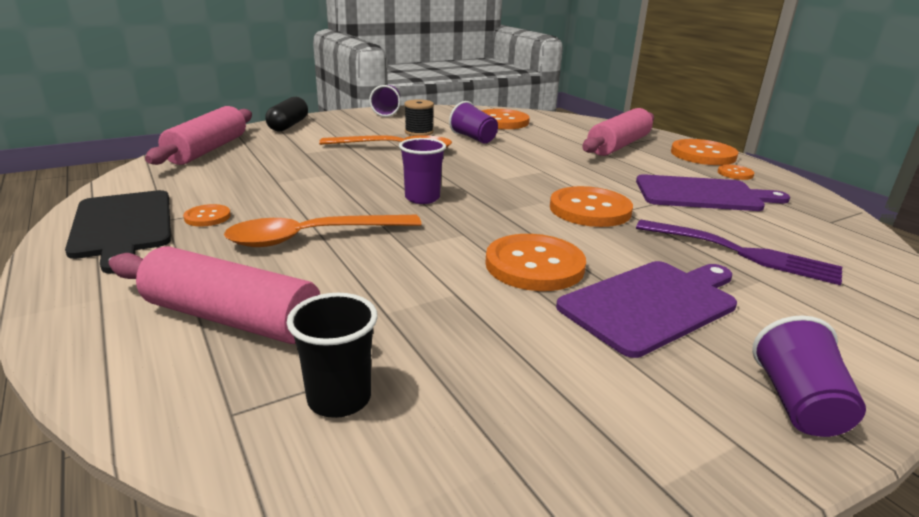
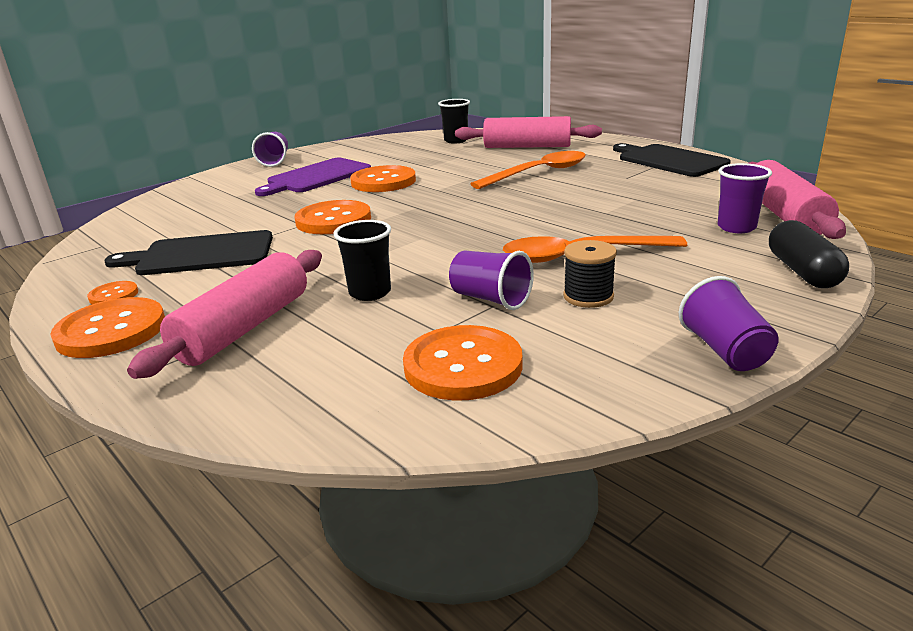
camera: 170 degrees right, 0 degrees up
(207, 217) = (629, 171): orange button -> none
(422, 198) = (489, 206): purple cup -> purple cup (736, 227)
(546, 150) = (370, 292): none -> black cup
(702, 194) = (201, 254): purple cutting board -> black cutting board
(743, 253) = (227, 208): purple fork -> none

